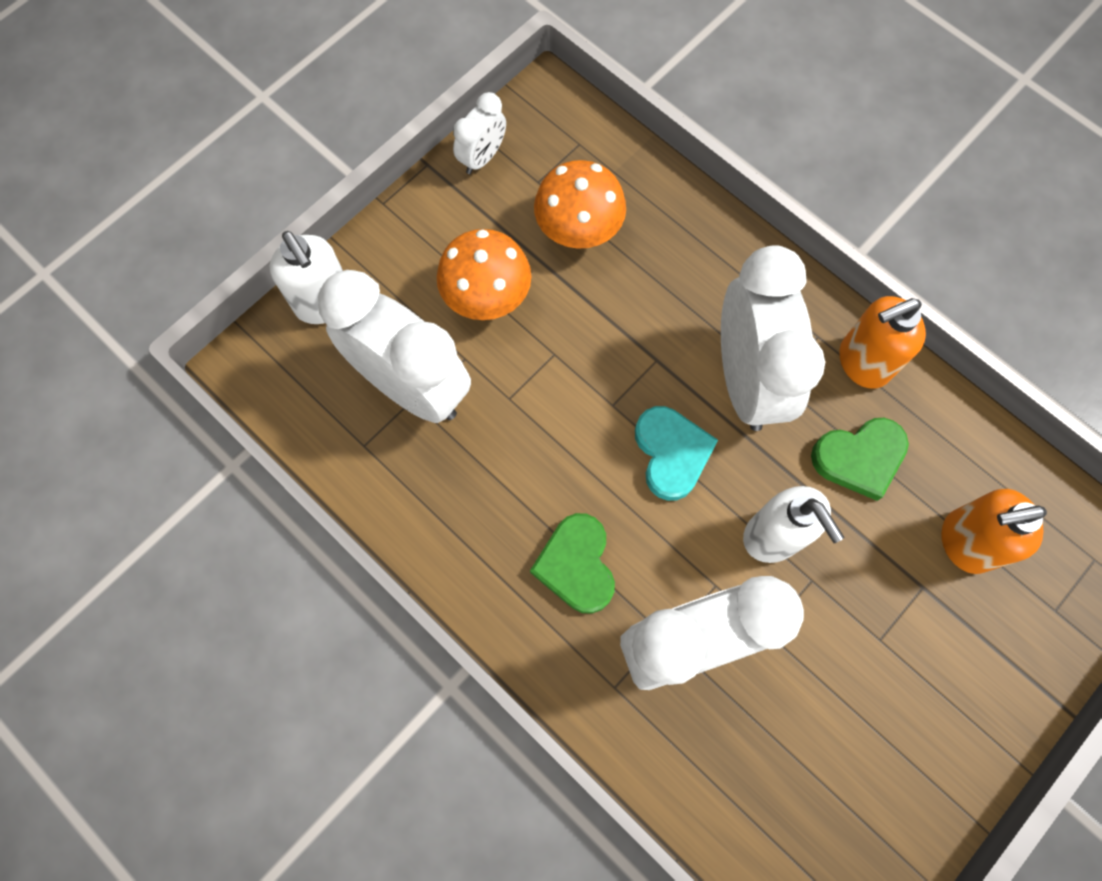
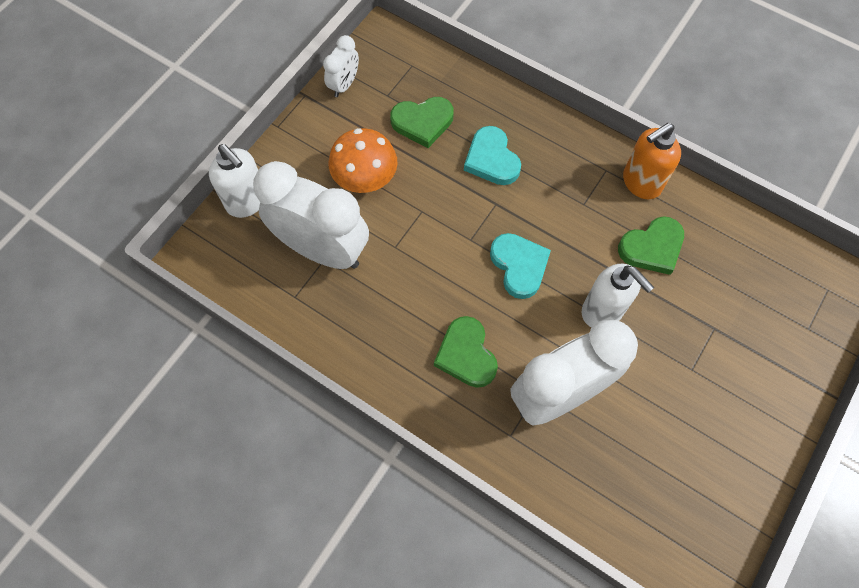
camera: 10 degrees left, 5 degrees down
(578, 228) = (422, 122): orange mushroom -> green heart
(663, 296) = (491, 159): none -> turquoise heart
(746, 379) = (562, 207): white clock -> none
(965, 542) = (736, 292): orange soap dispenser -> none

